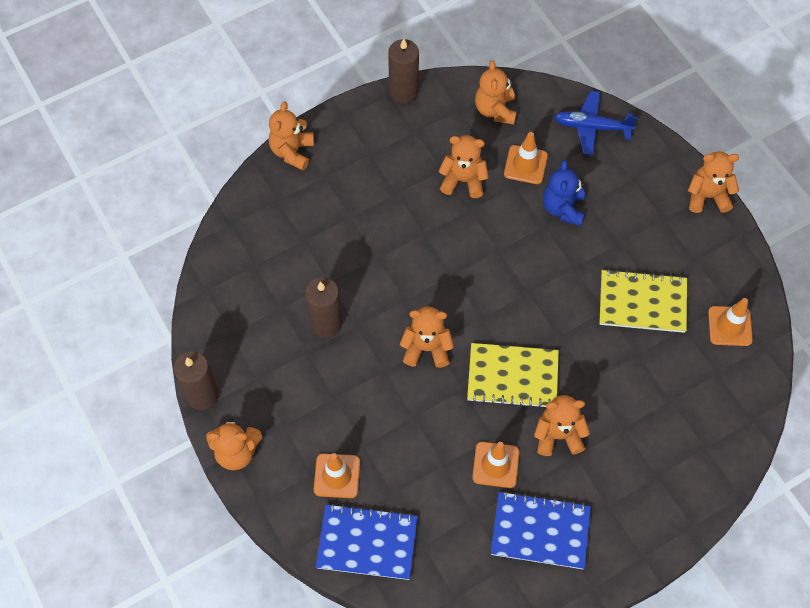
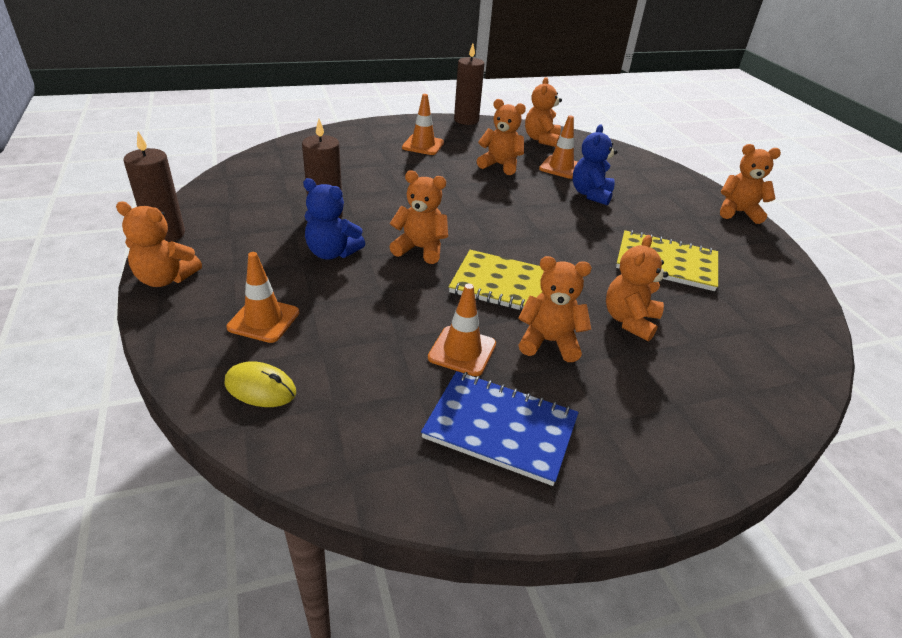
camera: 10 degrees right, 25 degrees down
(292, 151) = (357, 128): orange teddy bear -> orange teddy bear (629, 320)
(354, 377) = (332, 253): none -> blue teddy bear
(367, 543) = (260, 388): blue notebook -> yellow mouse
(591, 127) = (626, 160): blue plane -> none
(730, 326) = (769, 297): orange traffic cone -> orange traffic cone (423, 145)

